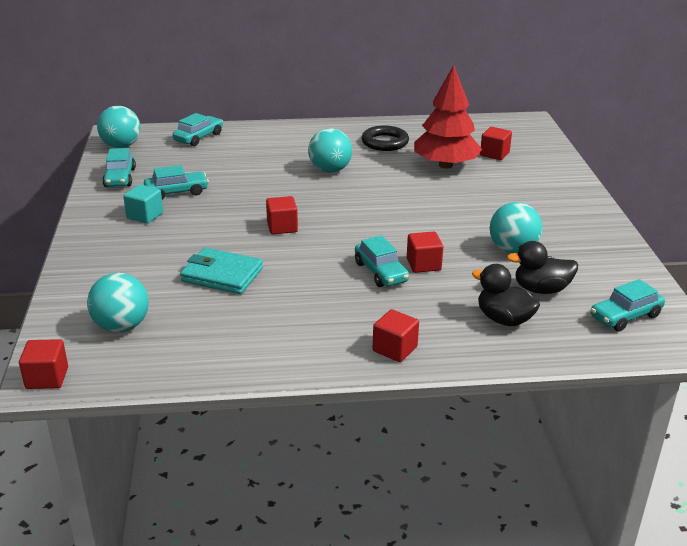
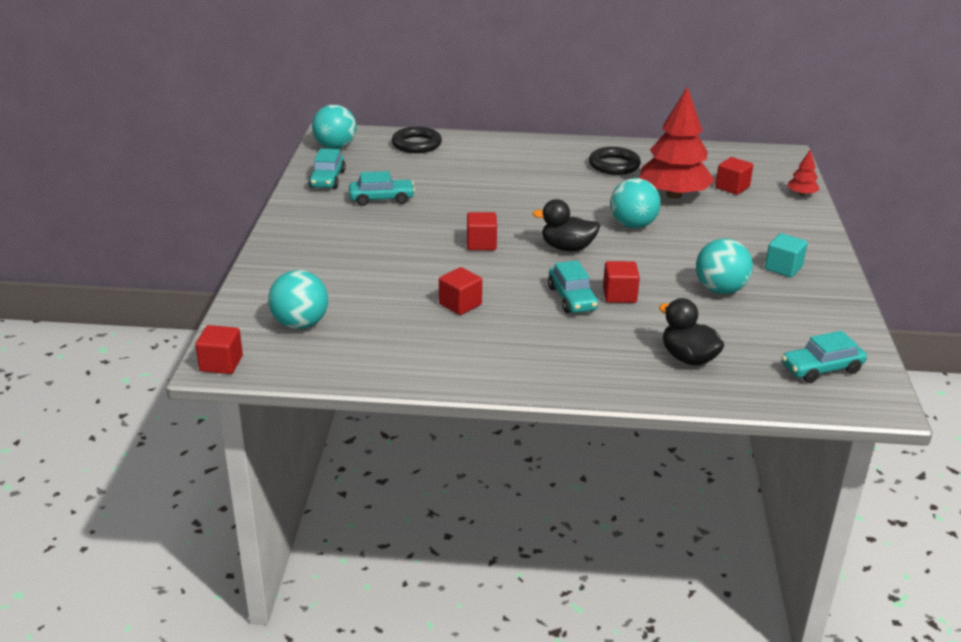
camera: 10 degrees right, 0 degrees up
(145, 215) = (344, 220): turquoise cube -> turquoise cube (783, 268)
(198, 137) = (416, 144): turquoise car -> black ring
(222, 275) = (409, 285): turquoise wallet -> none
(330, 170) = (546, 190): turquoise ball -> turquoise ball (632, 225)
(395, 349) = (565, 374): red cube -> red cube (460, 304)
(541, 289) = (738, 333): black duck -> black duck (567, 248)
(555, 155) = (801, 194): none -> red tree

